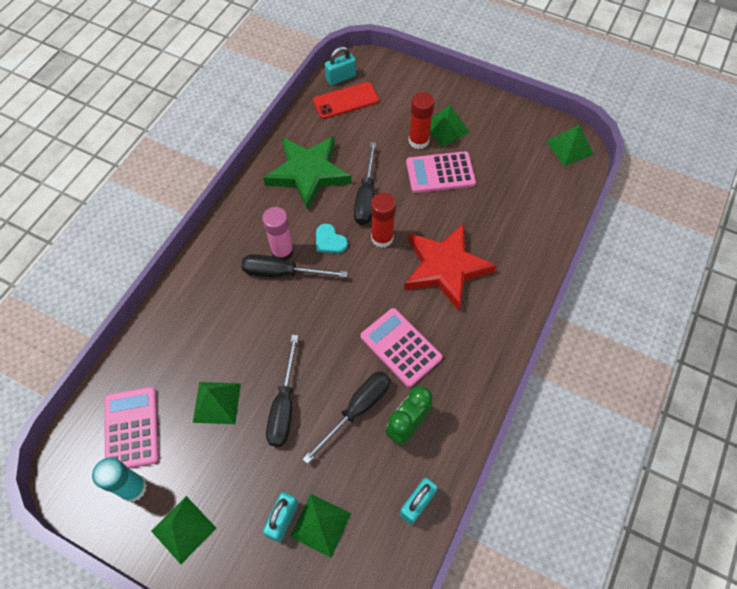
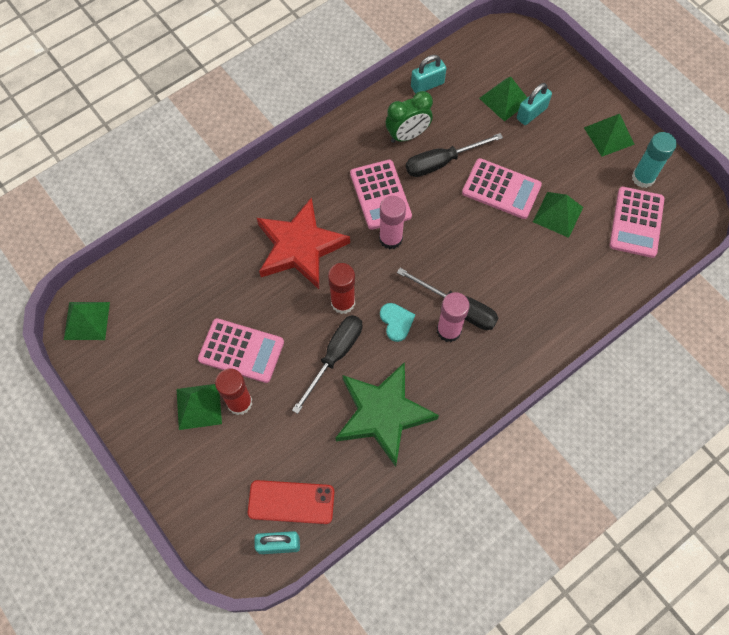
camera: 155 degrees left, 5 degrees up
(284, 406) = (501, 189): black screwdriver -> pink calculator
(369, 309) = (390, 239): none -> pink glue stick

